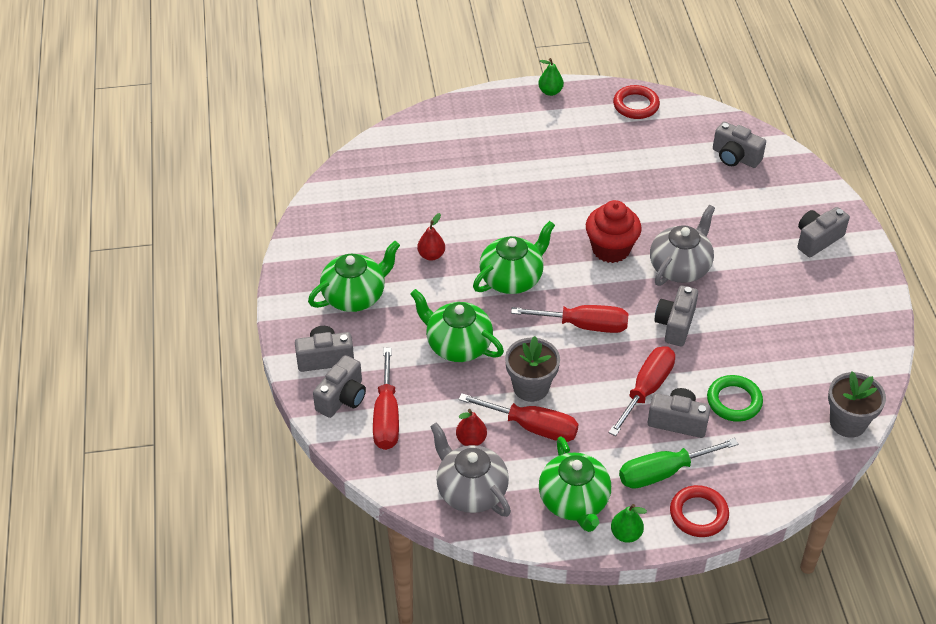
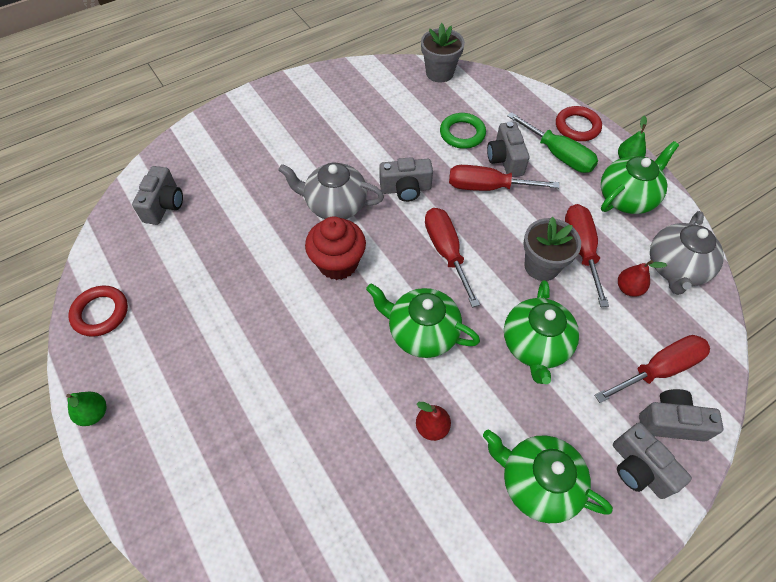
camera: 115 degrees left, 10 degrees up
(817, 240) = (256, 126): grey camera -> none

